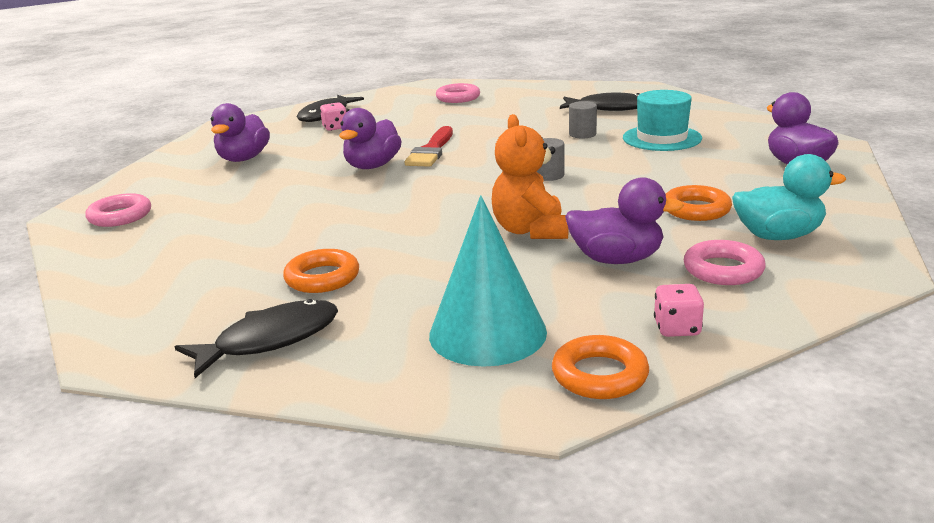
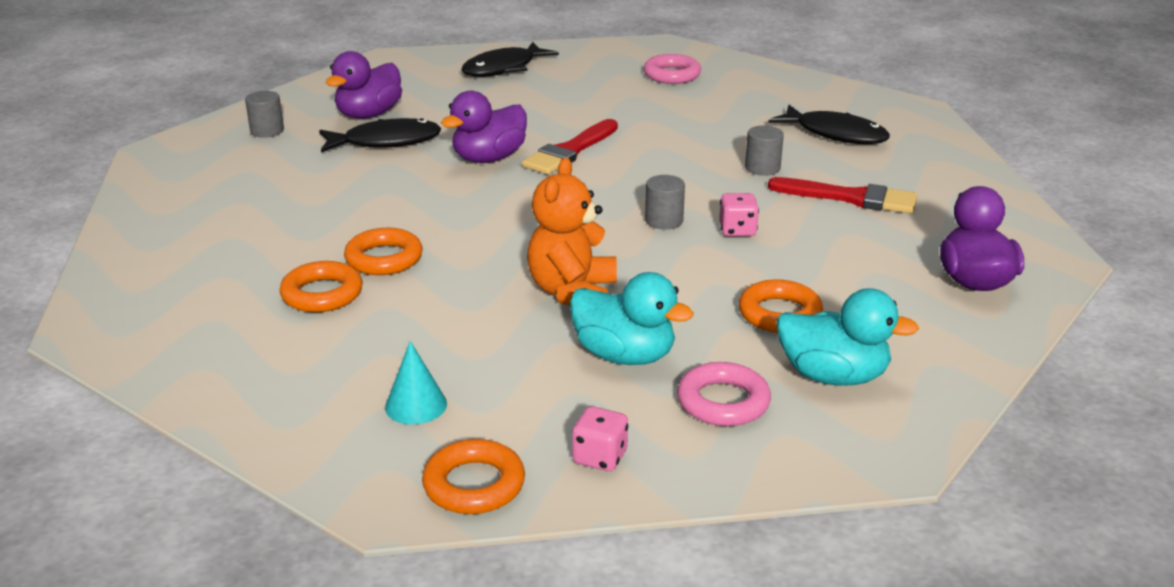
camera: 20 degrees right, 5 degrees up
(120, 216) = (200, 164): pink ring -> none
(162, 184) = (267, 131): none -> grey cylinder
(270, 340) = (222, 352): black fish -> black fish (386, 142)
(335, 127) = (497, 90): pink dice -> pink dice (737, 230)
(352, 243) = (384, 258): none -> orange ring
(487, 333) = (416, 405): turquoise cone -> turquoise cone, size x0.49
(617, 259) = (624, 355): purple duck -> turquoise duck
(662, 138) = (851, 198): turquoise hat -> red brush

